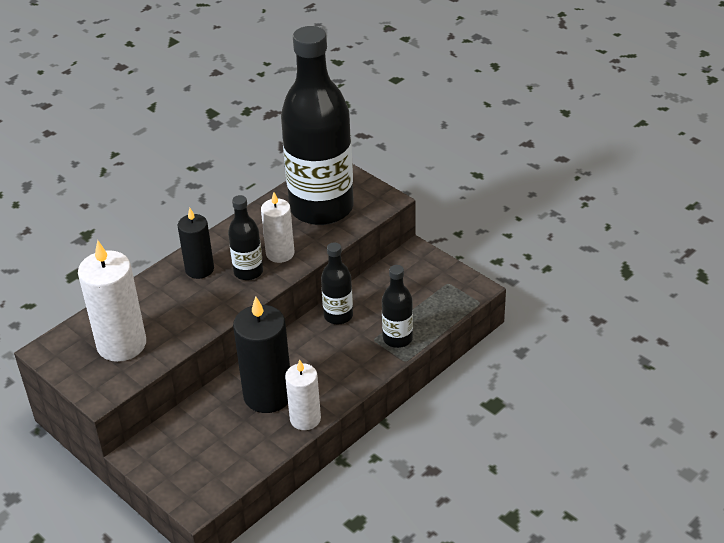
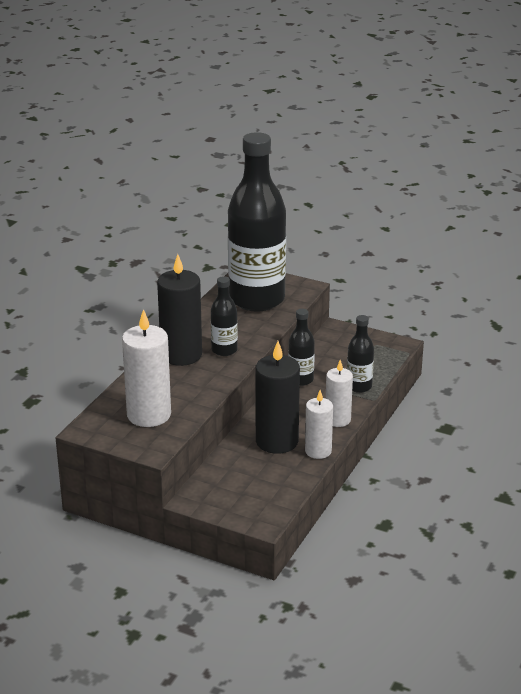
camera: 20 degrees left, 10 degrees down
(199, 269) = (181, 355): black candle -> black candle, size x1.62
(280, 253) = (242, 334): white candle -> white candle (337, 420)

